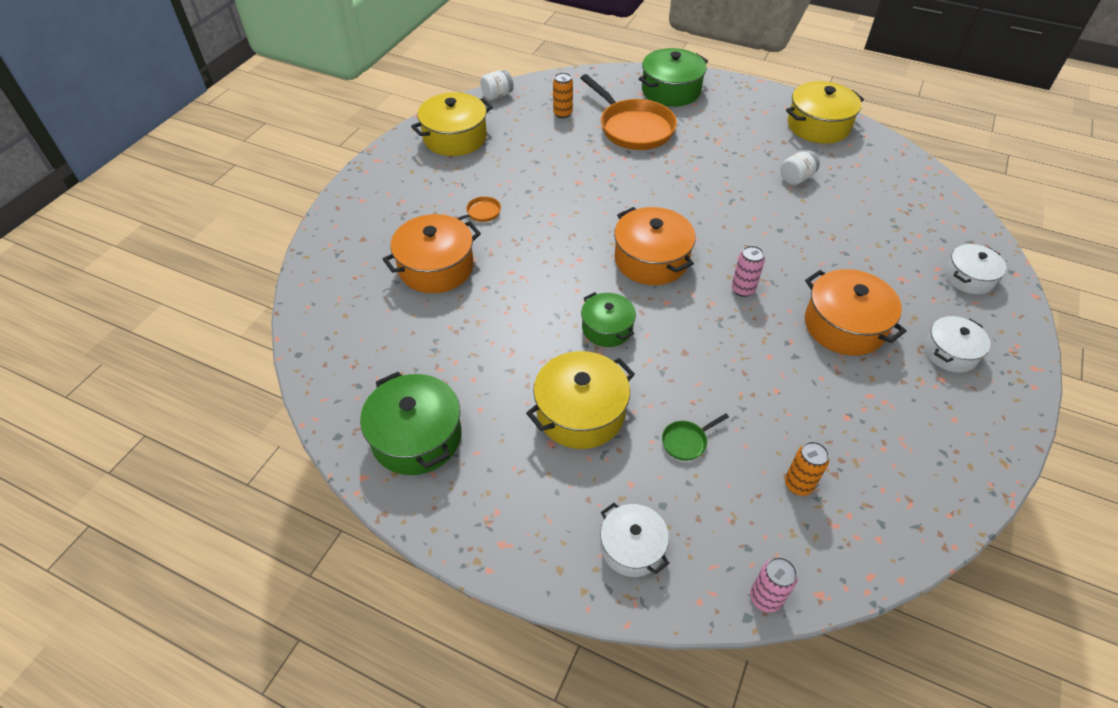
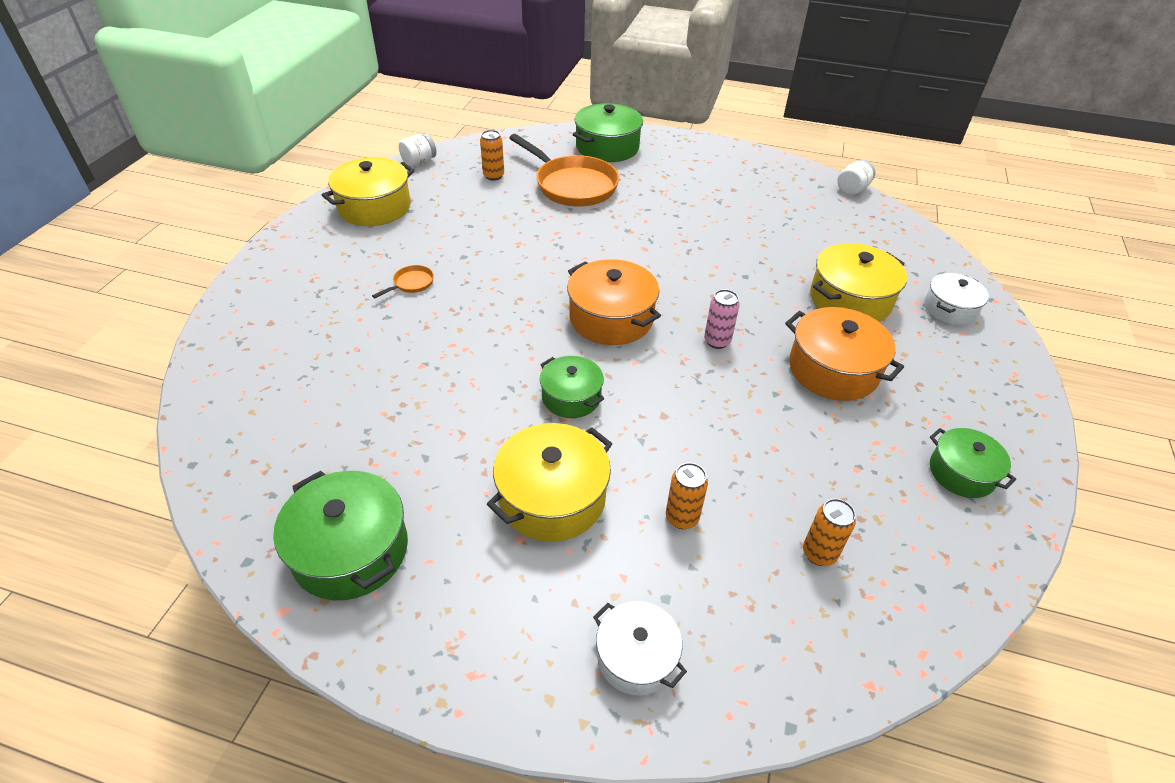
camera: 10 degrees left, 5 degrees down
(436, 267) = (362, 347): orange pot -> none
(686, 441) = (682, 517): green pan -> orange can
(765, 598) = (807, 699): pink can -> none
(796, 178) = (753, 224): white jar -> white jar (852, 189)
(818, 126) = (765, 172): yellow pot -> yellow pot (850, 300)
(942, 430) = (961, 473): none -> green pot
(950, 352) = (949, 387): white pot -> none

